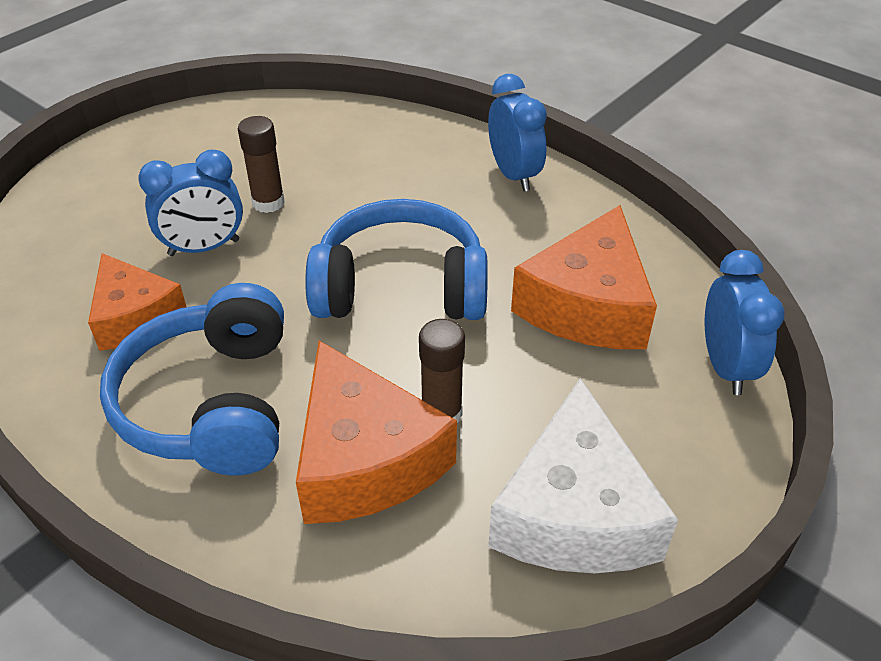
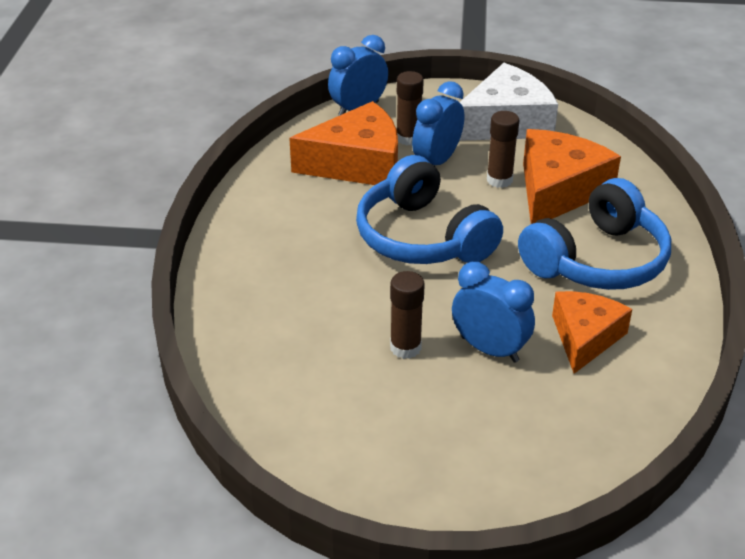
camera: 125 degrees left, 5 degrees down
(514, 175) = (245, 241): blue clock -> blue clock (437, 161)
(612, 378) = (408, 138): none -> brown glue stick

